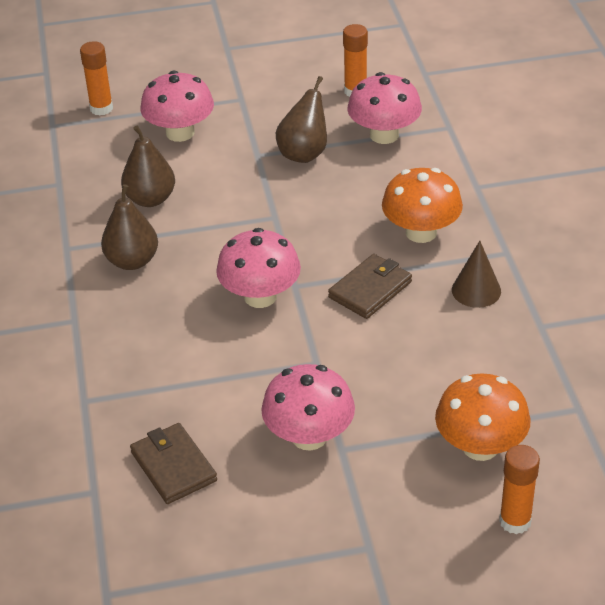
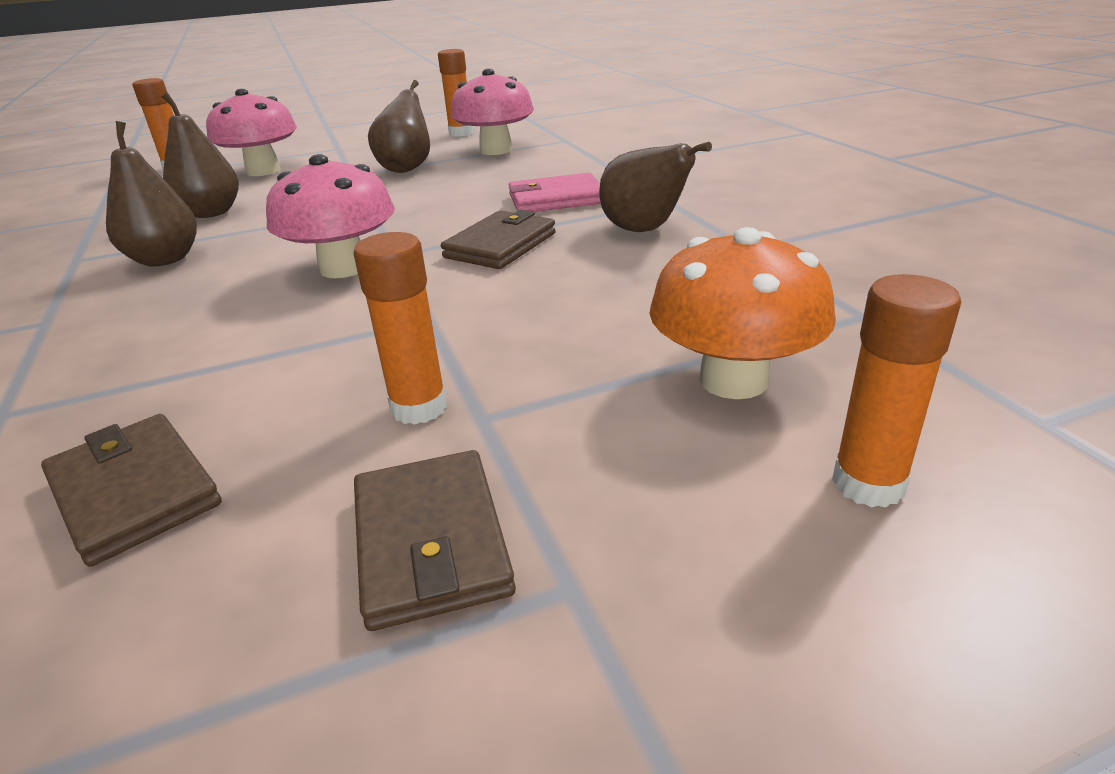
camera: 10 degrees left, 10 degrees down
(309, 436) = (419, 408): pink mushroom -> orange glue stick
(312, 517) = (430, 542): none -> brown wallet
(421, 232) = (556, 199): orange mushroom -> pink wallet
(476, 290) = (644, 230): brown cone -> brown pear

